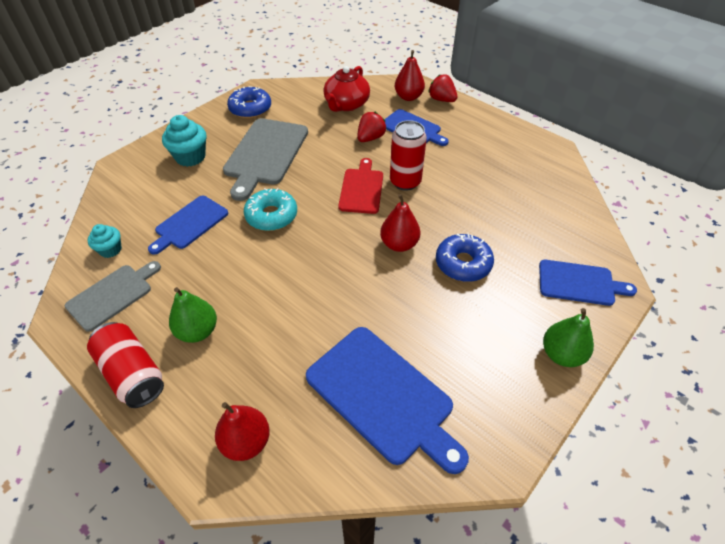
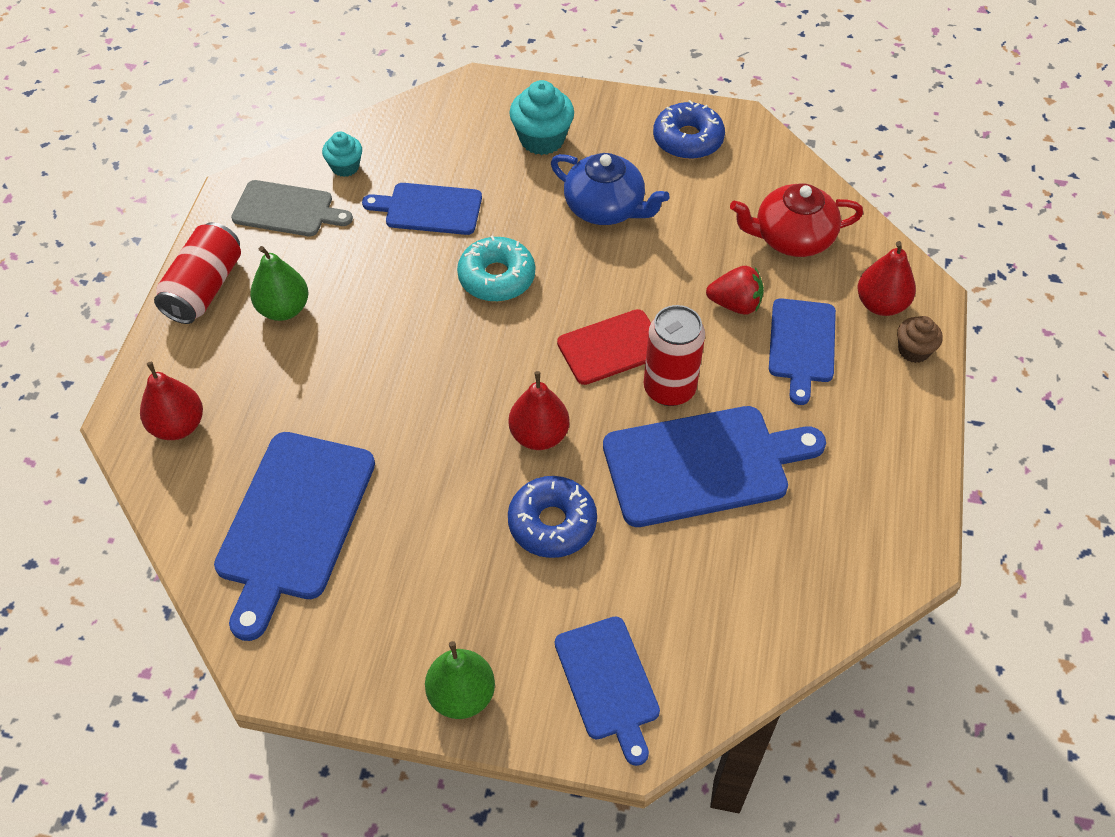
camera: 60 degrees right, 5 degrees up
(265, 154) = (606, 208): grey cutting board -> blue teapot
(441, 100) = (913, 350): red strawberry -> brown cupcake
(461, 190) = (703, 465): none -> blue cutting board

